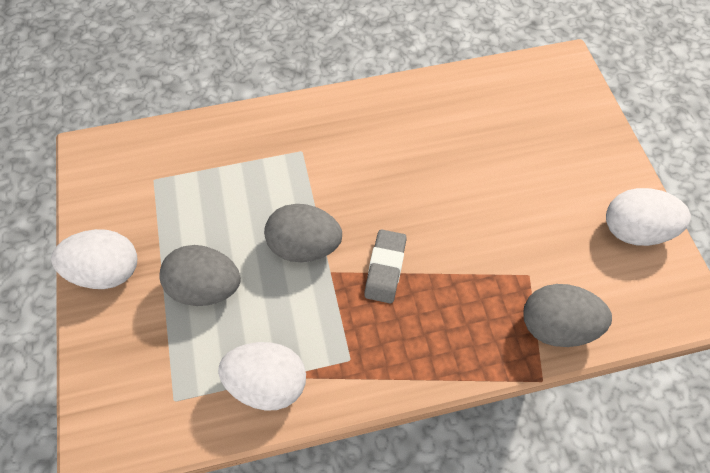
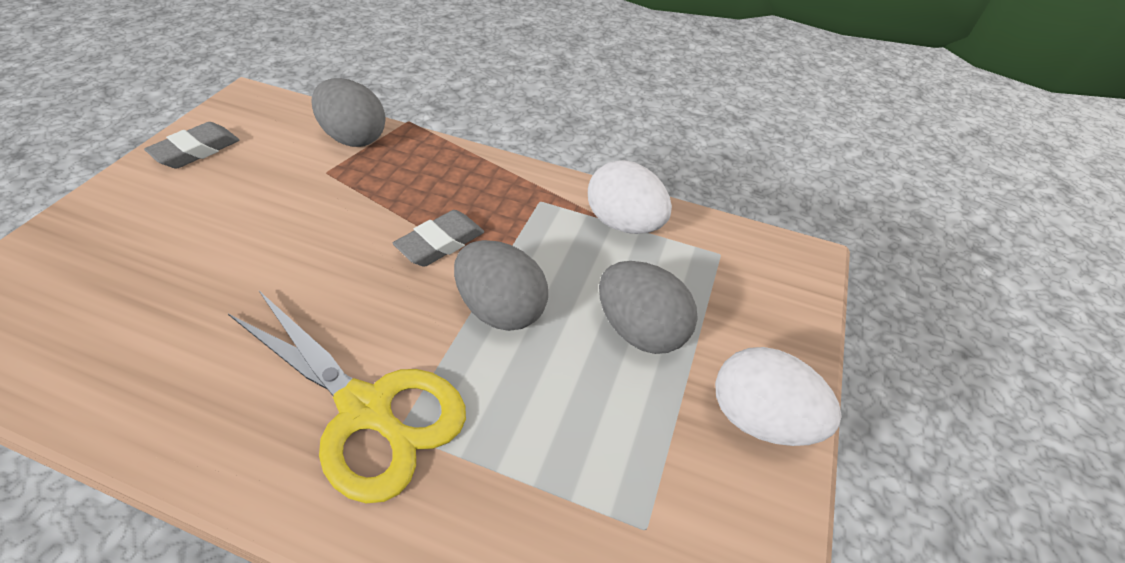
camera: 150 degrees left, 15 degrees down
(326, 150) = (366, 409): none -> yellow scissors
(633, 230) = (196, 151): white egg -> grey eraser

